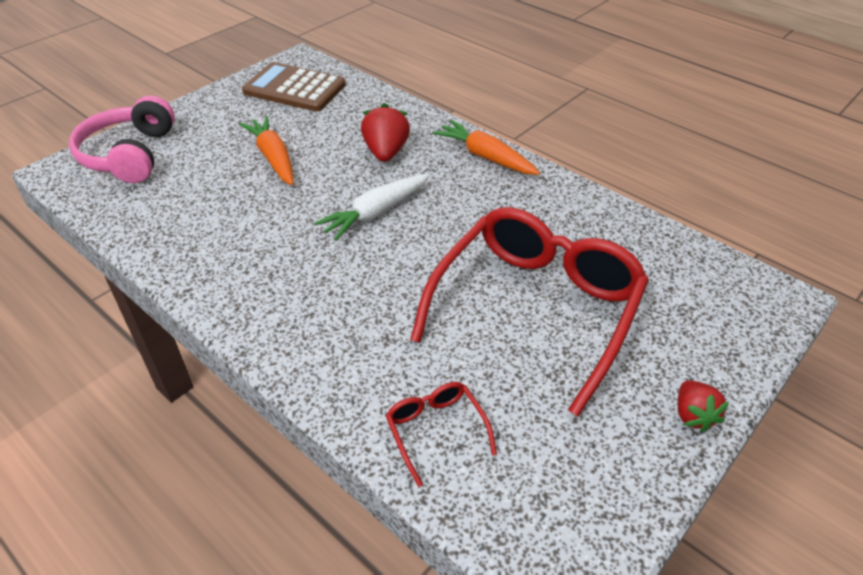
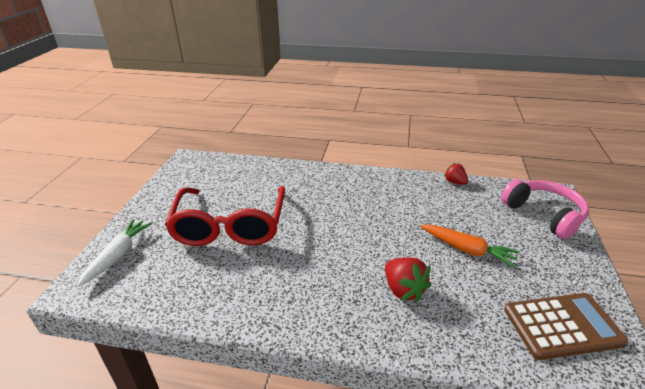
camera: 150 degrees right, 10 degrees down
(376, 213) = (359, 241): white carrot -> white carrot (118, 256)
(436, 430) = (251, 172): red glasses -> none
(485, 157) = (325, 323): orange carrot -> none
(693, 415) = (140, 211): red strawberry -> red strawberry (455, 182)

